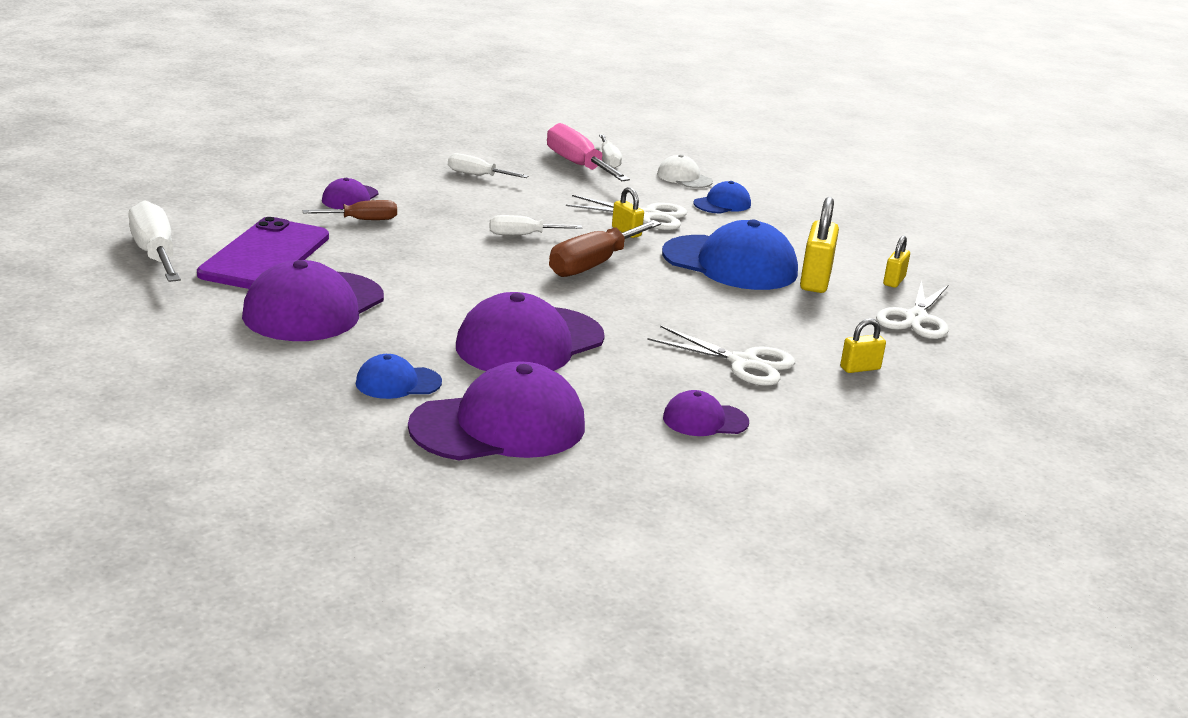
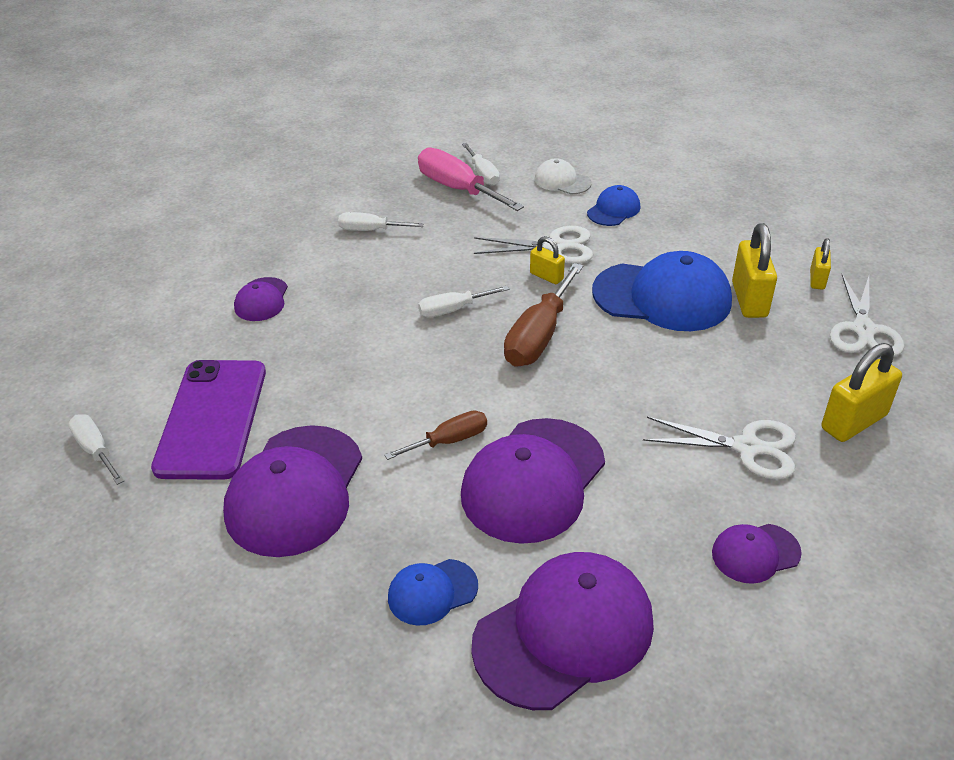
camera: 10 degrees left, 15 degrees up
(155, 254) = (95, 450): white screwdriver -> white screwdriver, size x0.59
(362, 220) = (287, 331): brown screwdriver -> brown screwdriver (449, 441)
(860, 368) = (853, 422): yellow padlock -> yellow padlock, size x1.79

